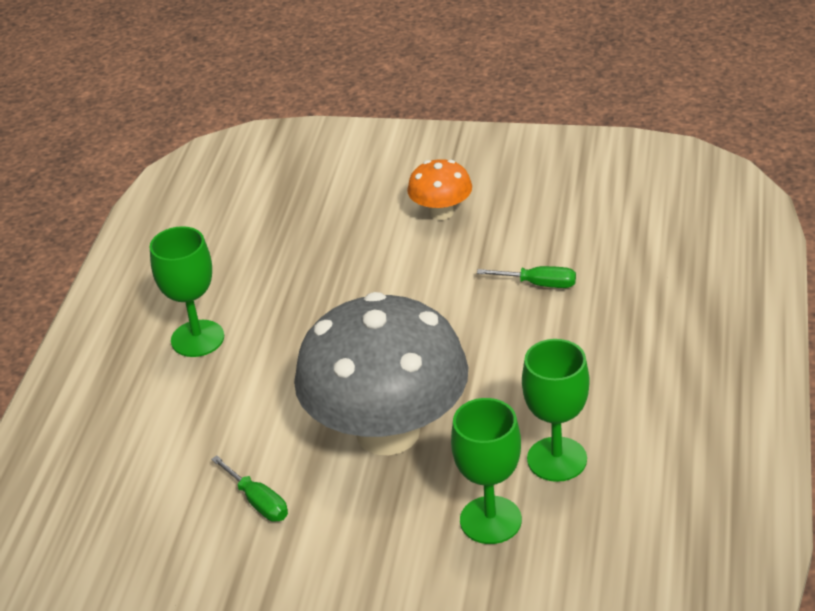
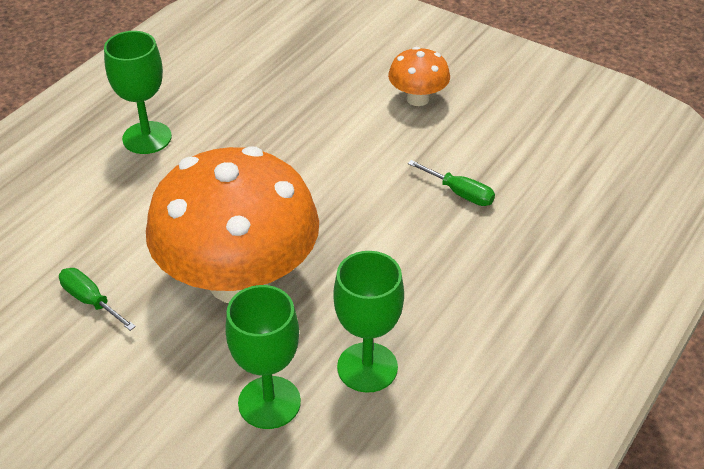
camera: 20 degrees right, 5 degrees up
(258, 502) = (90, 301): green screwdriver -> green screwdriver turned 150 degrees clockwise
(388, 432) = (239, 280): grey mushroom -> orange mushroom

